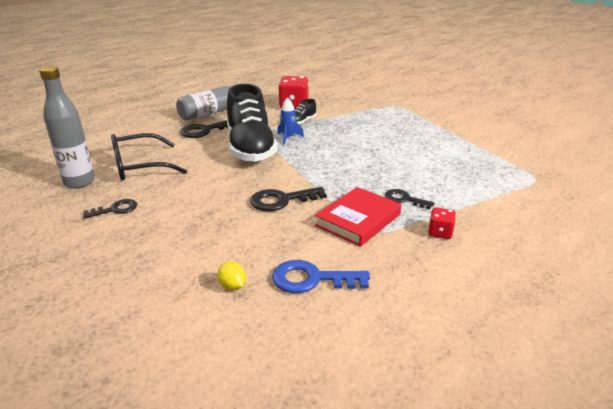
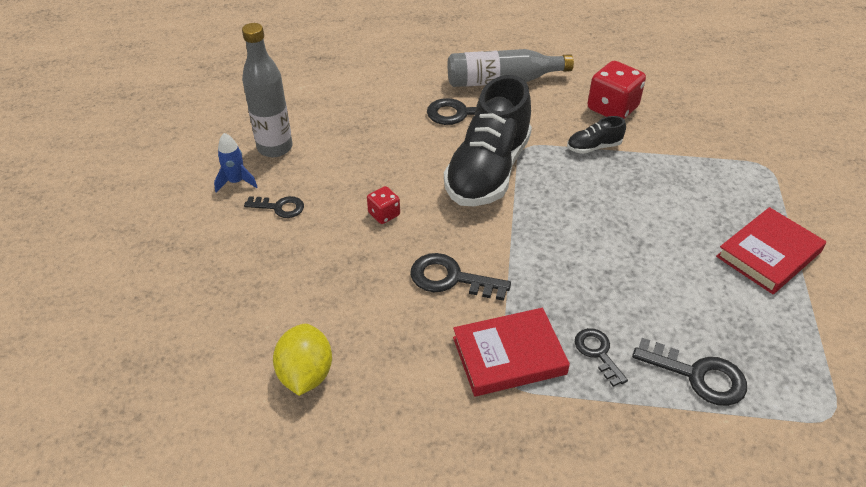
camera: 35 degrees right, 15 degrees up
(139, 166) = (346, 149): black glasses -> none
(232, 286) = (306, 374): yellow lemon -> yellow lemon, size x1.85
(288, 138) = (550, 172): blue rocket -> blue rocket (236, 182)
(312, 279) = (385, 411): blue key -> none
(435, 134) = (768, 254): none -> red book
(440, 233) = (587, 430): red dice -> red dice (384, 214)
(463, 188) = (698, 375): none -> black key

